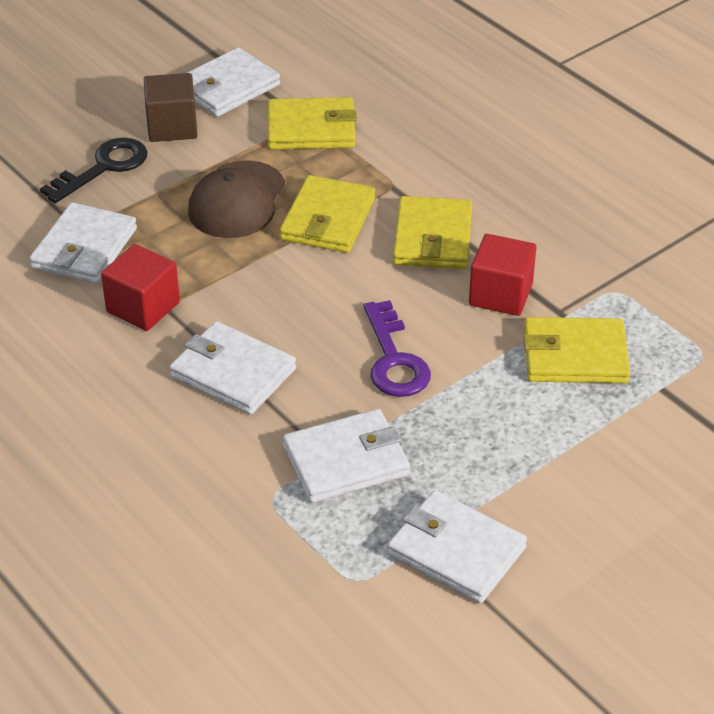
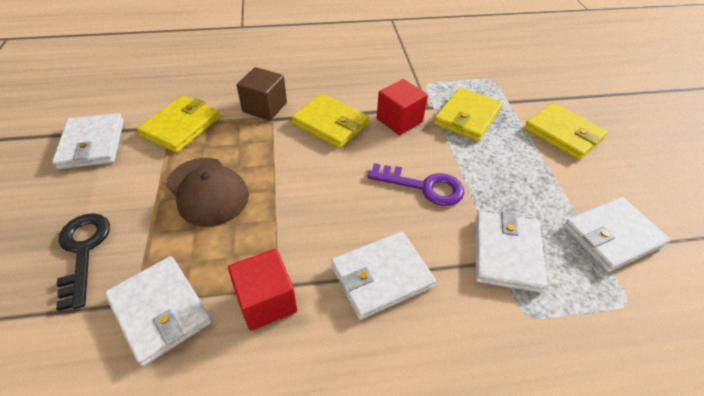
camera: 60 degrees left, 5 degrees up
(172, 127) = (92, 189): brown cube -> brown cube (265, 107)
(328, 219) = (271, 157): yellow wallet -> yellow wallet (563, 134)

